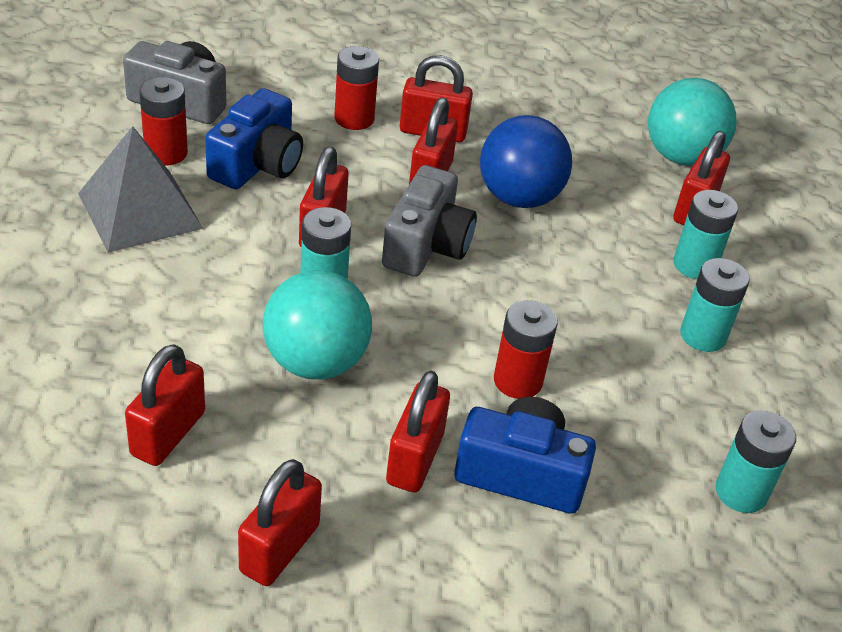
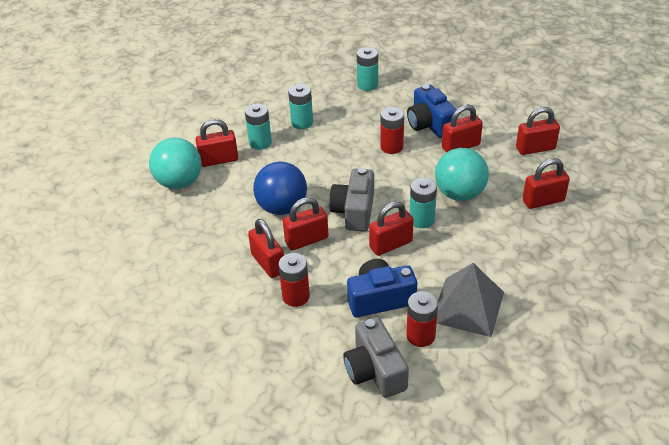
camera: 125 degrees left, 0 degrees up
(426, 245) = (354, 211): grey camera -> grey camera turned 60 degrees counterclockwise

